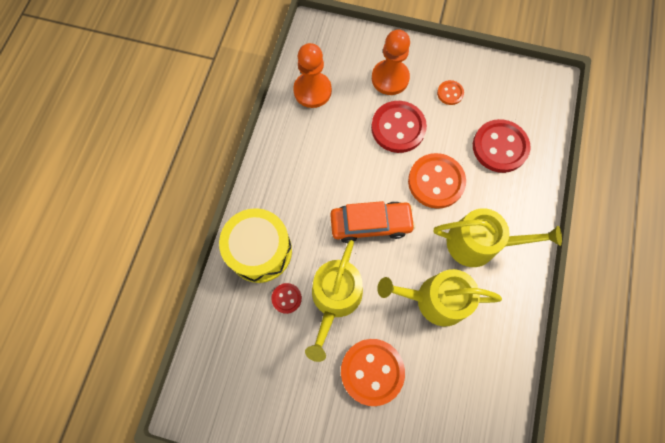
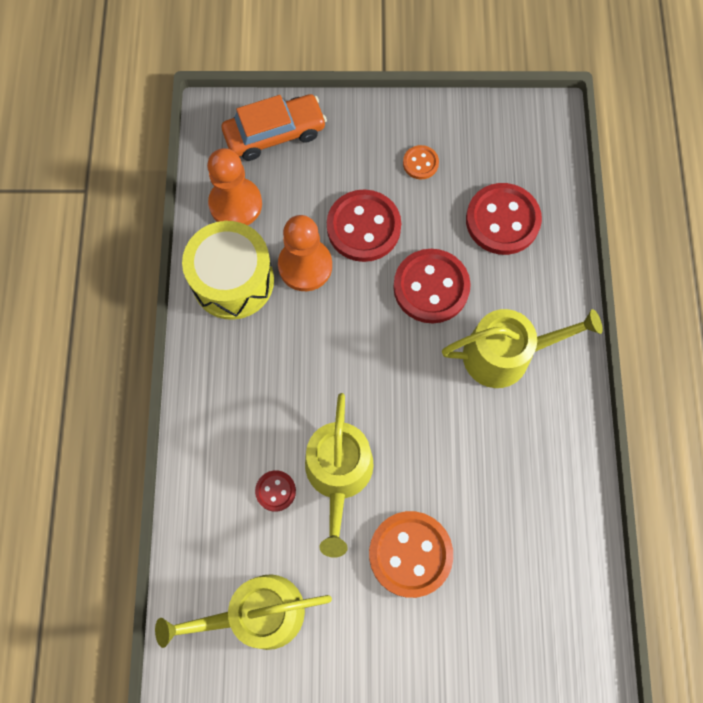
camera: 15 degrees left, 0 degrees up
(260, 251) = (223, 438): yellow drum -> yellow drum (233, 280)
(371, 224) = (360, 365): orange car -> orange car (275, 134)
(390, 78) = (336, 162): orange pawn -> orange pawn (305, 266)
(435, 299) = (467, 441): yellow watering can -> yellow watering can (257, 614)
(436, 182) = (431, 287): orange button -> red button

